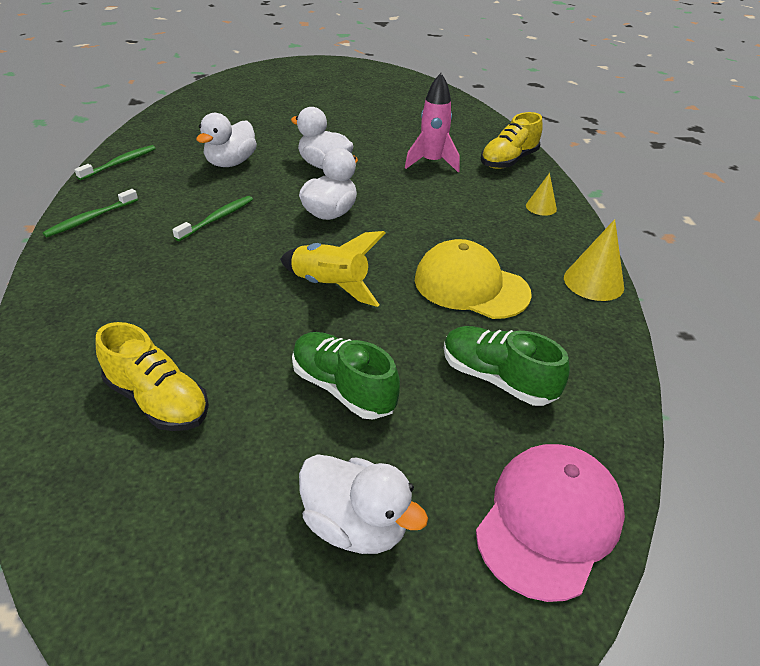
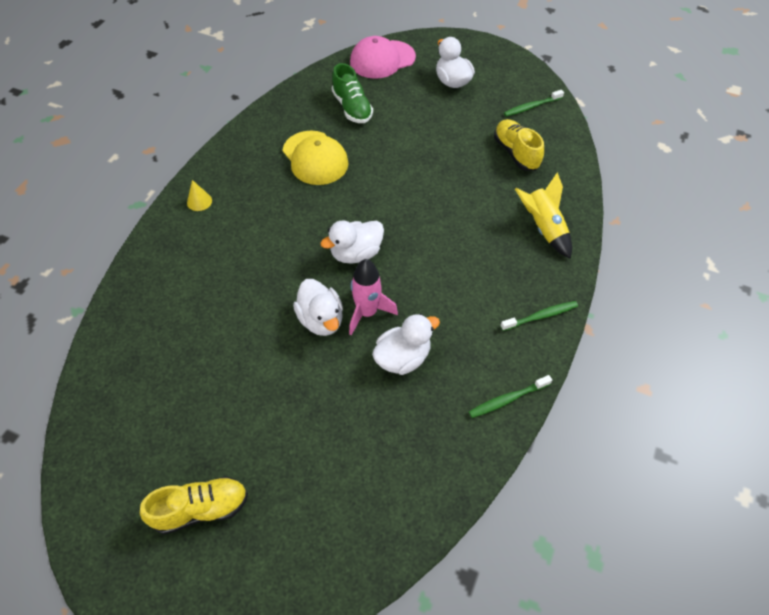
camera: 150 degrees left, 15 degrees up
(217, 218) = (443, 279): green toothbrush -> green toothbrush (531, 107)
(330, 286) = (397, 188): yellow rocket -> yellow rocket (543, 228)
(343, 388) = (426, 129): green shoe -> none
(432, 163) = (225, 286): pink rocket -> pink rocket (367, 312)
(508, 161) = (159, 263): yellow shoe -> yellow shoe (201, 509)
(593, 282) = (243, 135): yellow cone -> none

